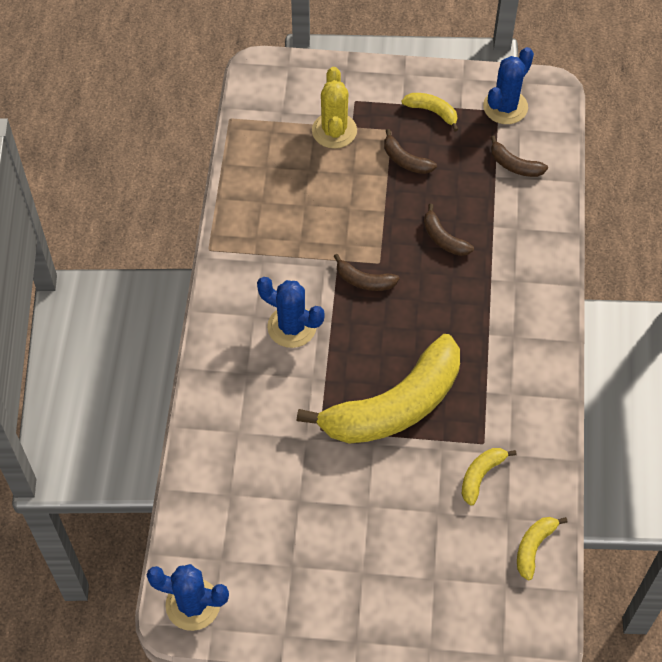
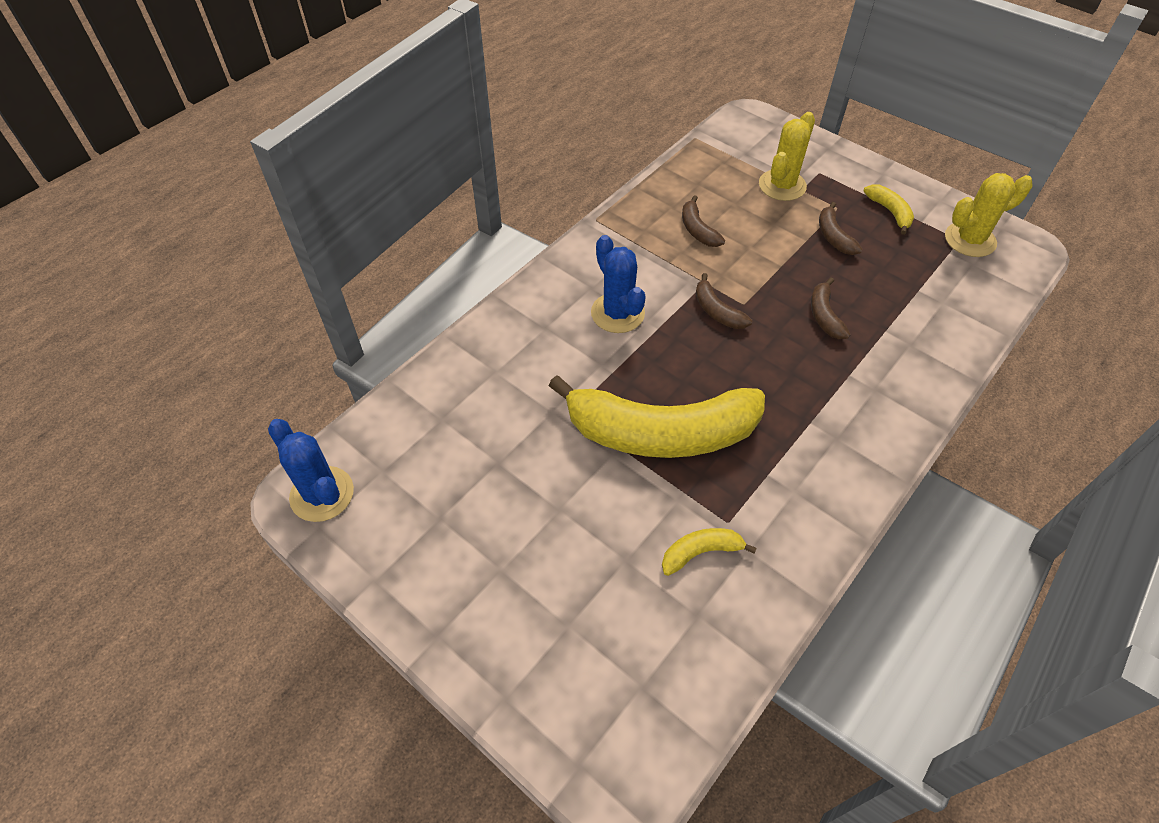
camera: 35 degrees right, 5 degrees down
(505, 107) = (970, 240): blue cactus -> yellow cactus
(514, 165) = (946, 290): brown banana -> brown banana (697, 230)
(533, 547) = (705, 666): yellow banana -> none

